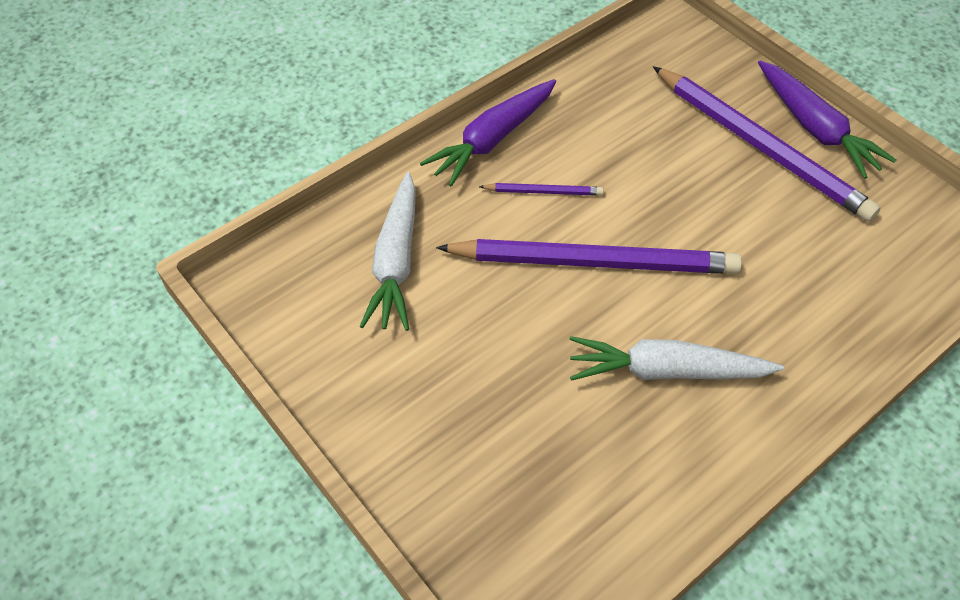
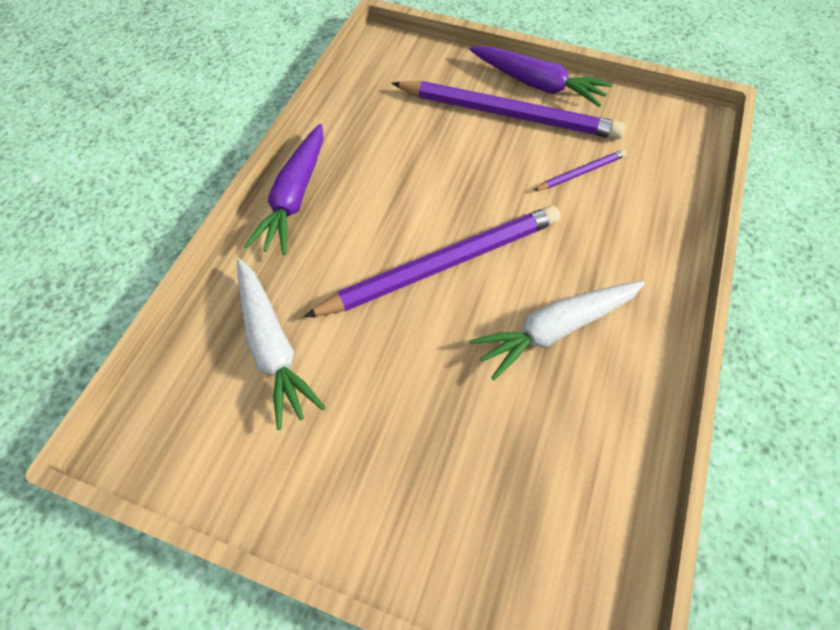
camera: 30 degrees left, 5 degrees up
(543, 191) = (365, 223): purple pencil -> purple pencil (581, 172)

